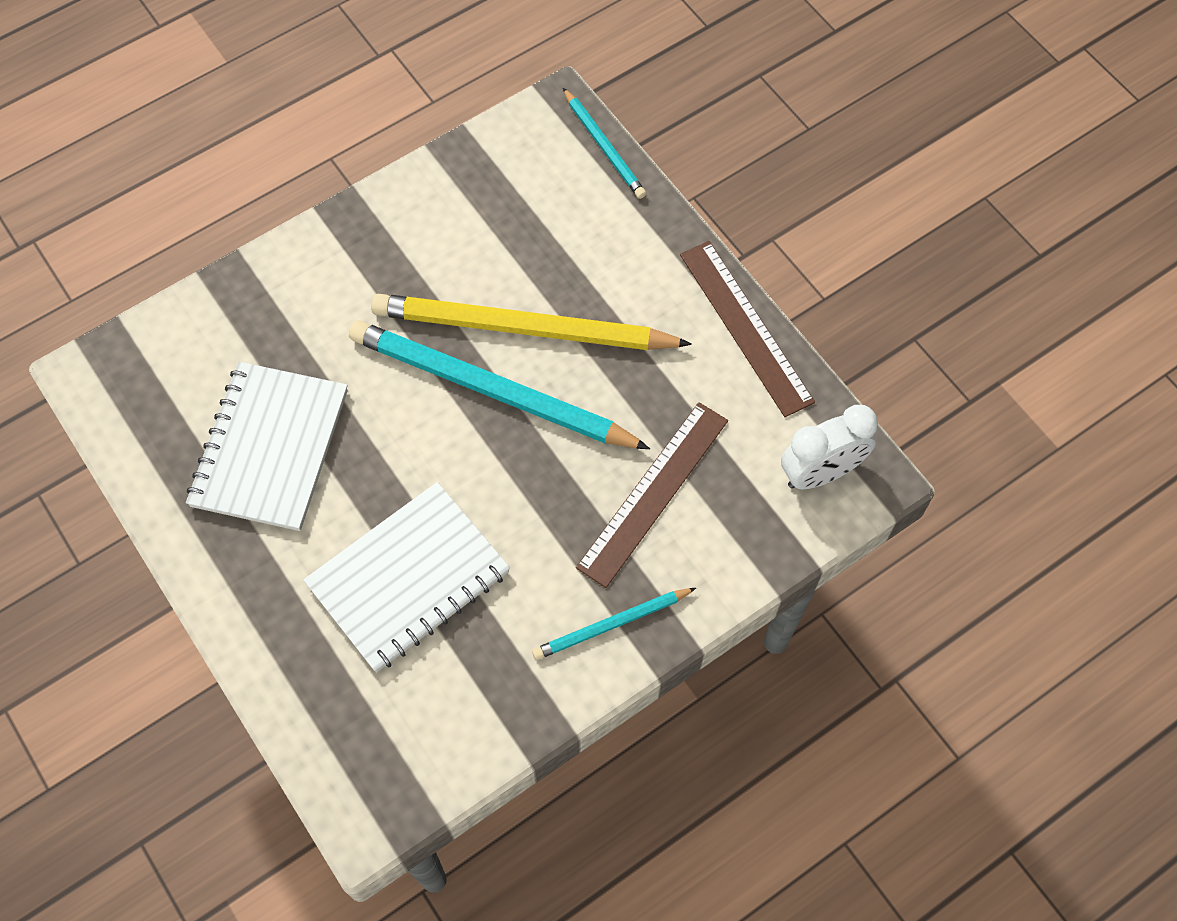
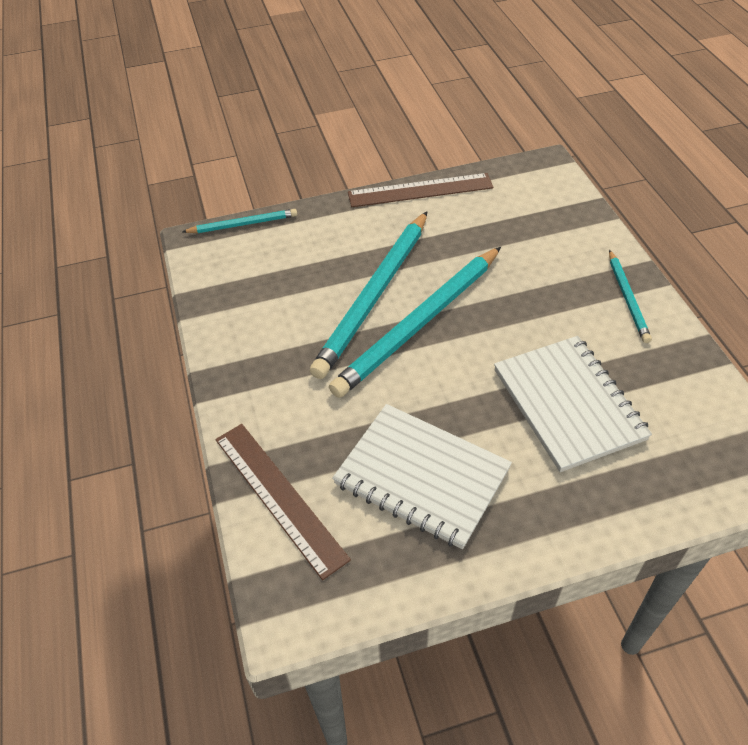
camera: 70 degrees left, 15 degrees down
(523, 329) = (374, 296): yellow pencil -> turquoise pencil
(653, 493) = (530, 257): brown ruler -> brown ruler (279, 497)
(820, 473) = (537, 182): white clock -> none

